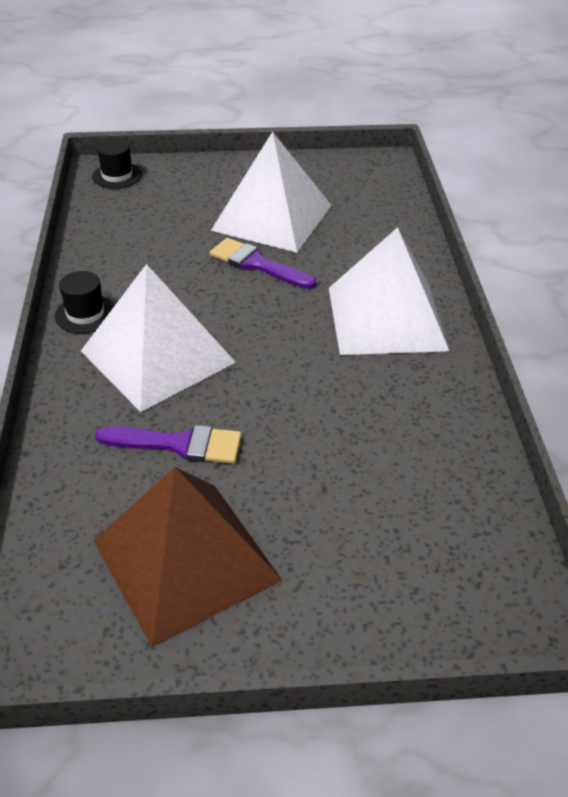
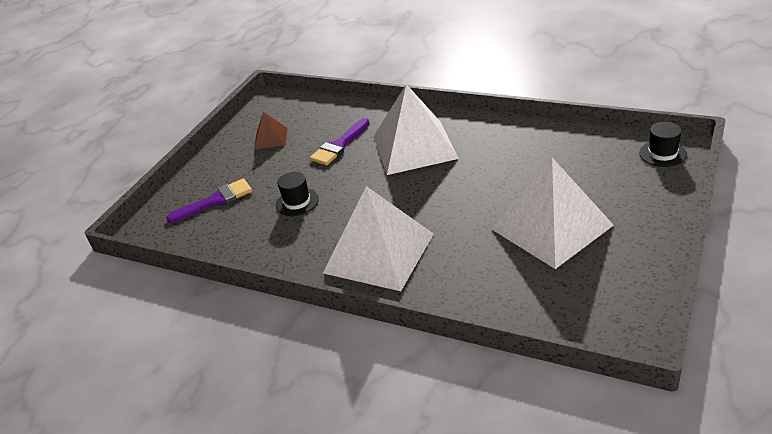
camera: 125 degrees right, 5 degrees down
(85, 314) = (475, 125): black hat -> black hat (297, 202)
(185, 560) = (270, 138): brown pyramid -> brown pyramid, size x0.47
(257, 264) = (486, 204): purple brush -> purple brush (215, 201)

